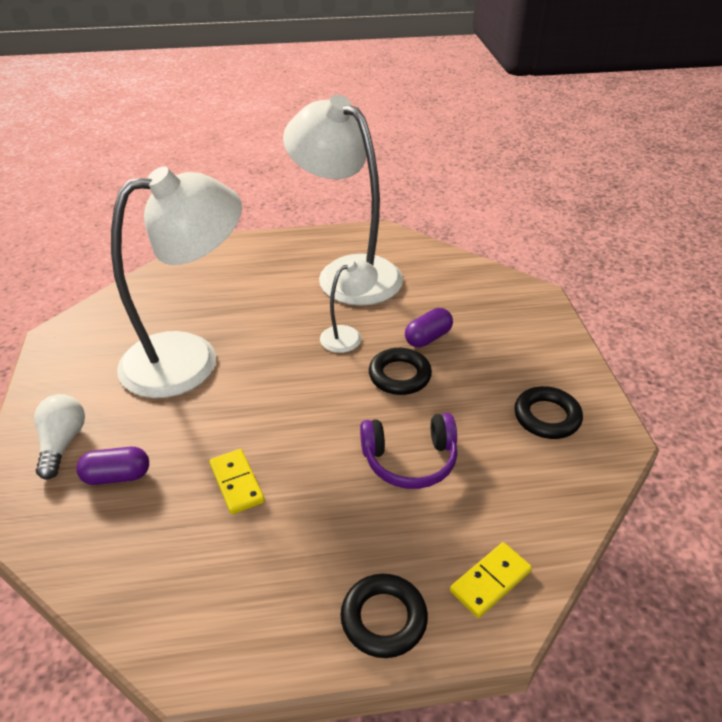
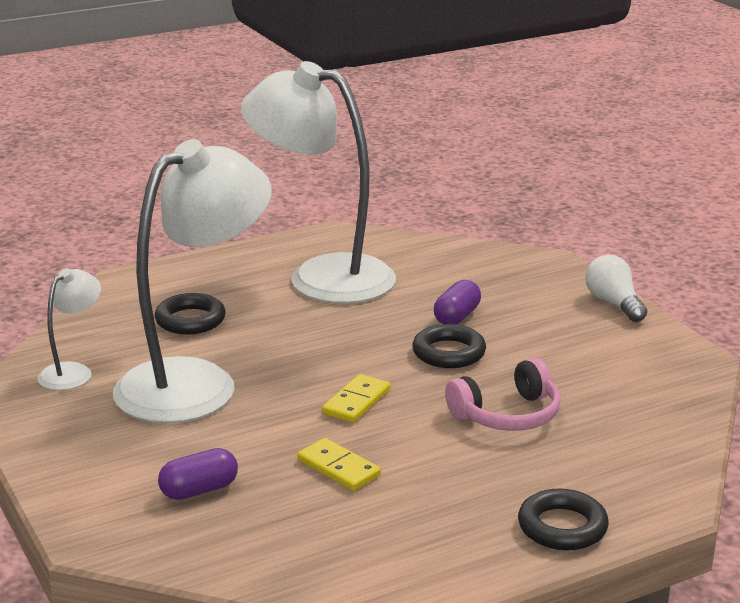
camera: 20 degrees left, 15 degrees down
(62, 443) = (108, 479): white light bulb -> white light bulb (614, 303)
(348, 335) = (366, 330): white lamp -> white lamp (73, 372)
(410, 460) = (507, 415): purple headphones -> pink headphones
(490, 581) = (643, 481): yellow domino -> yellow domino (356, 402)
(547, 417) = (622, 356): black ring -> black ring (190, 320)

